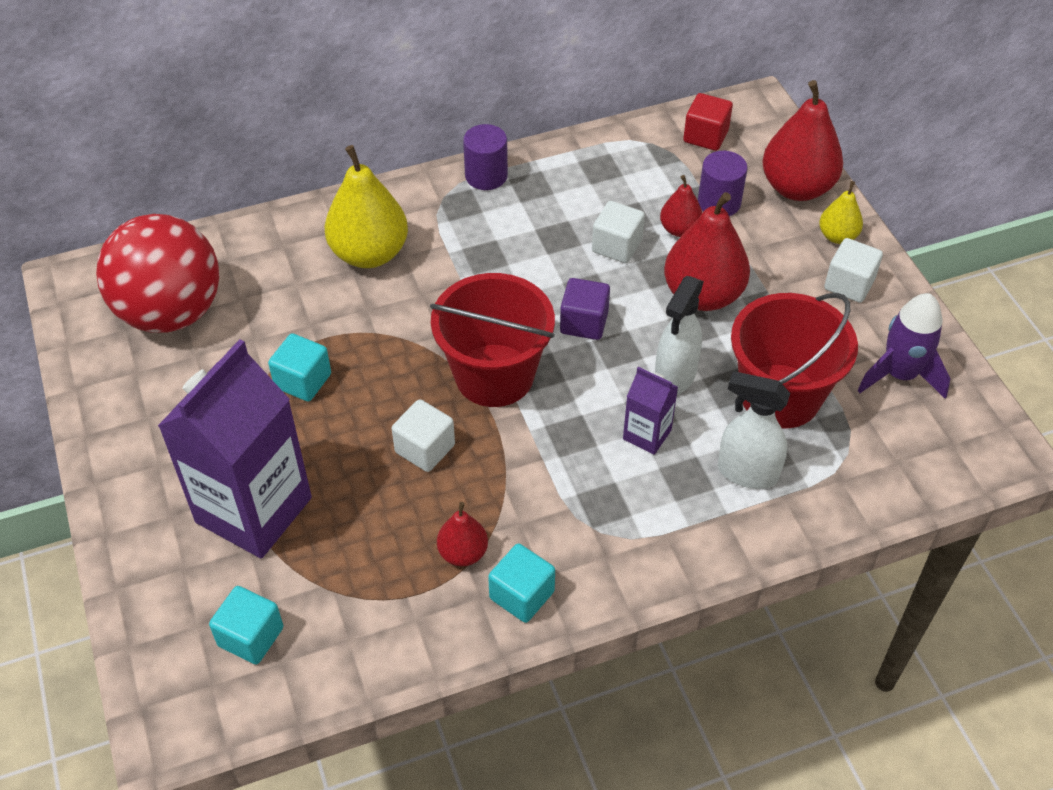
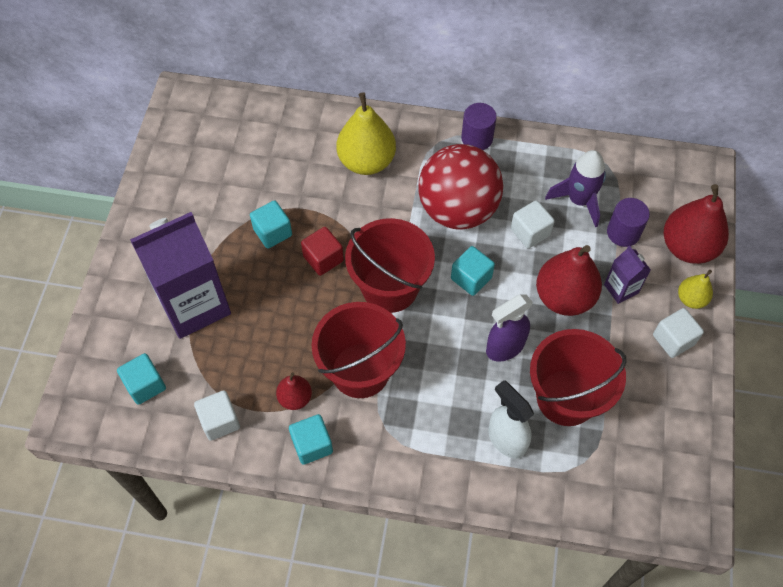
camera: 30 degrees right, 10 degrees up
(171, 312) = (224, 146): red ball -> red ball (458, 209)
(425, 449) = (316, 316): white cube -> white cube (220, 421)
(523, 482) = (360, 370): none -> red bucket
(584, 322) = (471, 278): purple cube -> turquoise cube
(647, 434) = (459, 379): purple carton -> purple carton (621, 289)
(674, 377) = (504, 347): white spray bottle -> purple spray bottle
(679, 229) = (581, 240): red pear -> none
(705, 136) = (649, 176): red cube -> red cube (323, 258)
(900, 375) = (661, 425): purple rocket -> purple rocket (579, 200)

